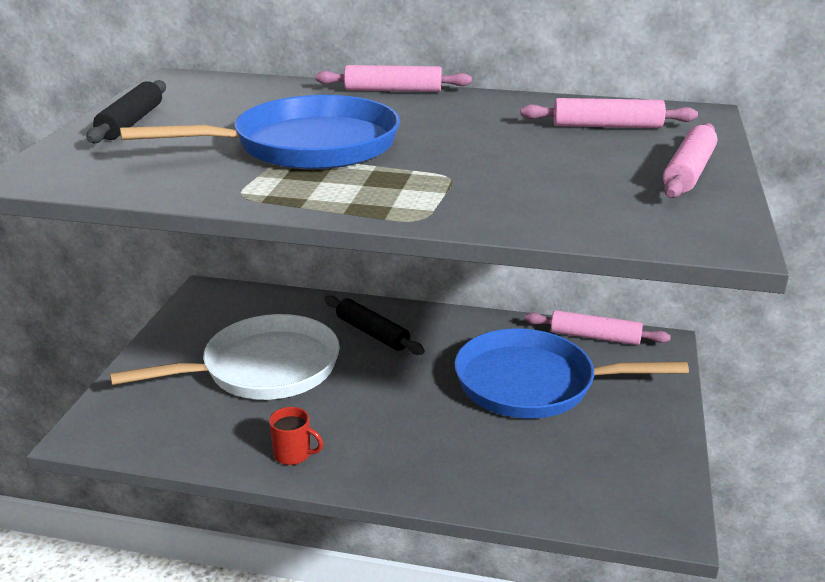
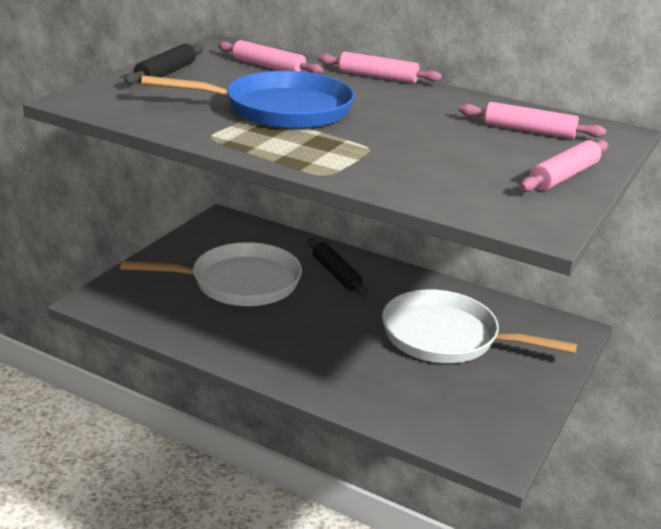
camera: 15 degrees right, 0 degrees up
(293, 454) = (233, 347): red mug -> none
(533, 383) = (446, 337): blue pan -> white pan
(595, 337) = (520, 313): pink rolling pin -> pink rolling pin (268, 67)

